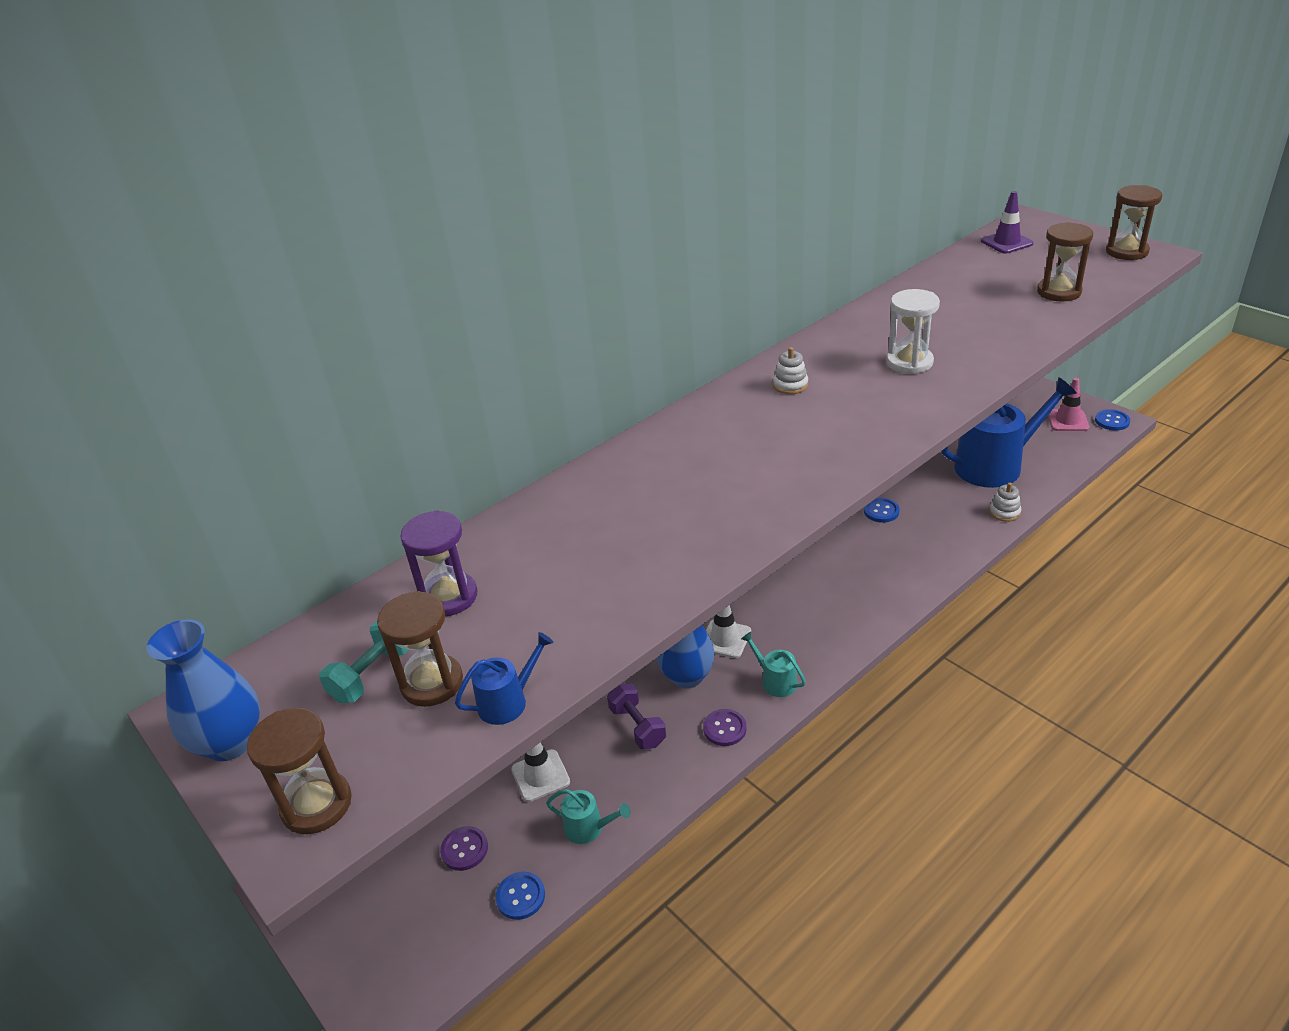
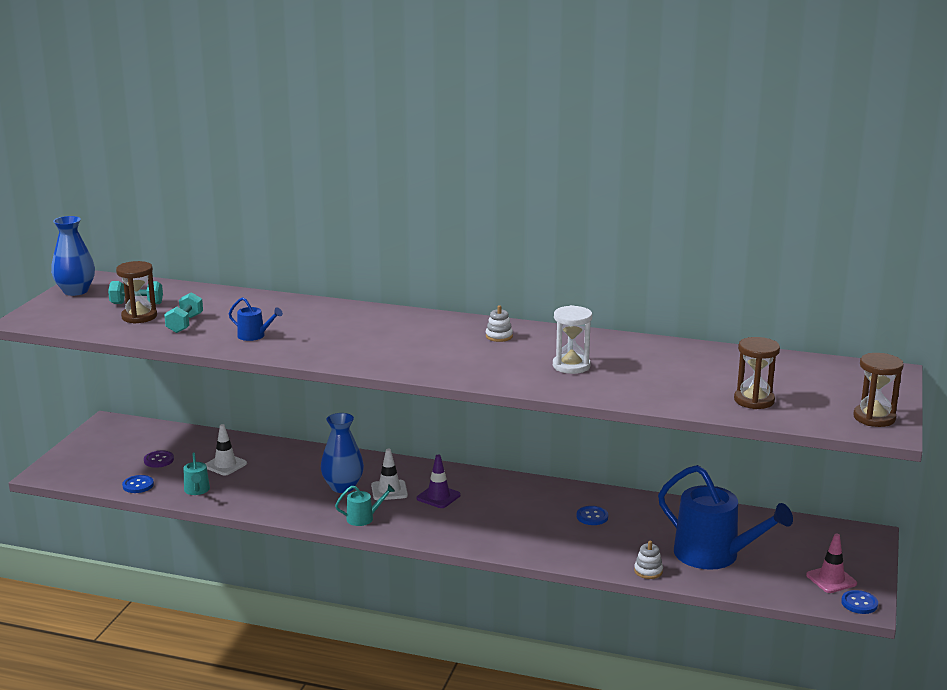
camera: 55 degrees right, 15 degrees down
(316, 805) = (50, 317): brown hourglass -> none
(449, 597) = (205, 303): purple hourglass -> none
(508, 701) = (137, 335): blue watering can -> blue watering can (254, 336)
(512, 636) = (185, 324): none -> turquoise dumbbell
(637, 726) = (286, 483): purple dumbbell -> none
(724, 728) = (306, 511): purple button -> none
(775, 681) = (363, 518): turquoise watering can -> turquoise watering can turned 60 degrees clockwise
(1006, 242) = (827, 369): purple traffic cone -> purple traffic cone (438, 497)

